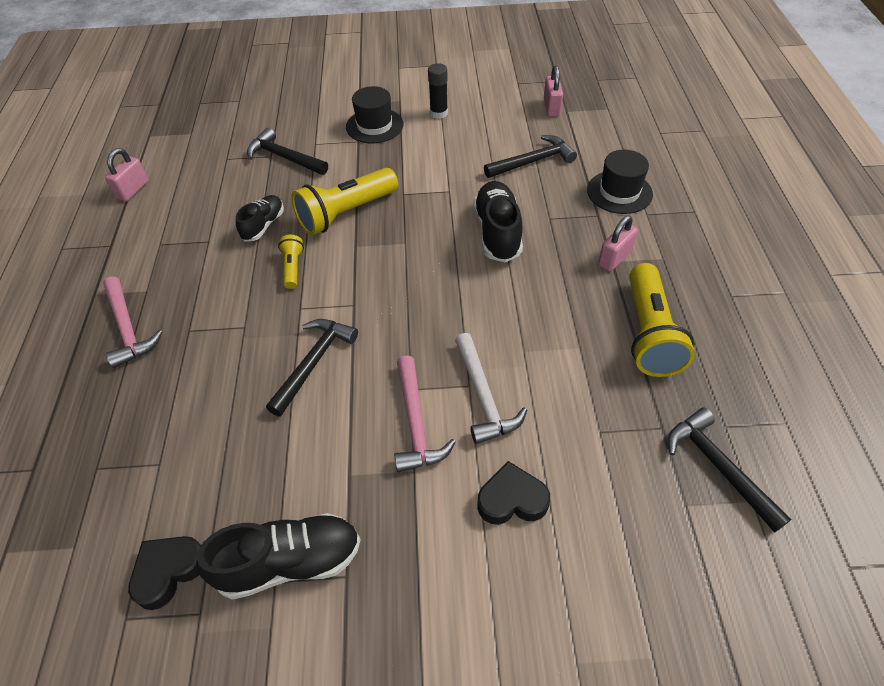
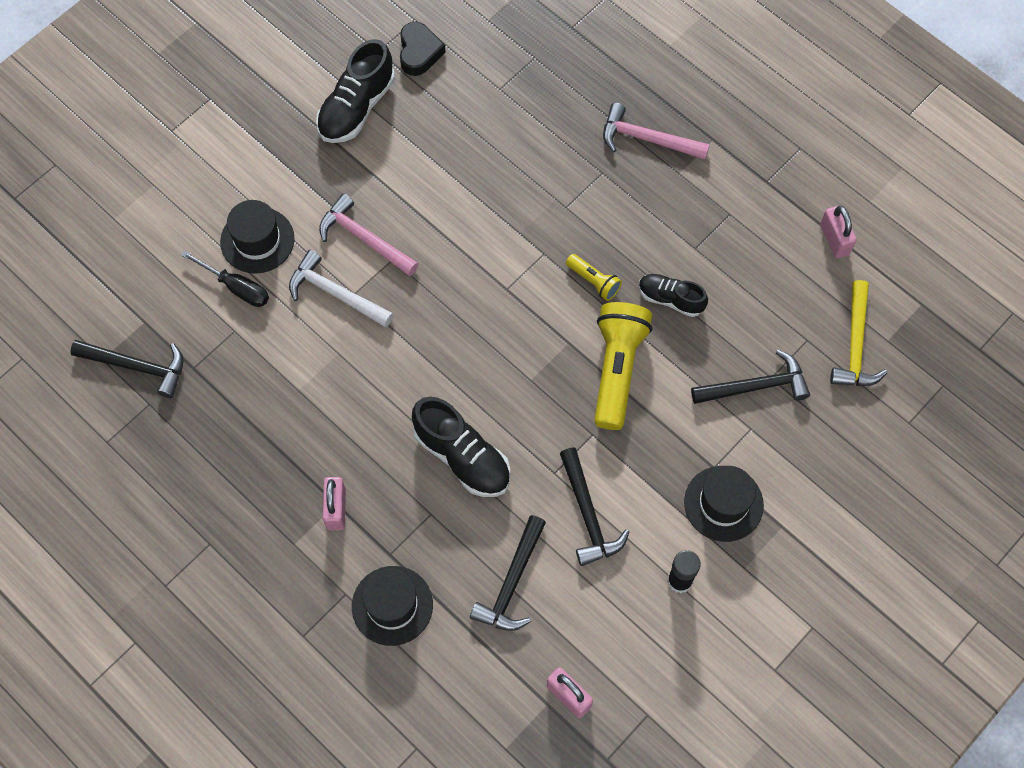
camera: 135 degrees right, 15 degrees up
(208, 141) = (855, 345): none -> yellow hammer
(263, 225) = (671, 299): black shoe -> black shoe turned 135 degrees clockwise
(313, 363) = (482, 222): black hammer -> black hammer (588, 514)
(512, 499) = (257, 240): black heart -> black hat
(568, 469) = (236, 287): none -> black screwdriver
(649, 333) = (253, 447): yellow flashlight -> none

